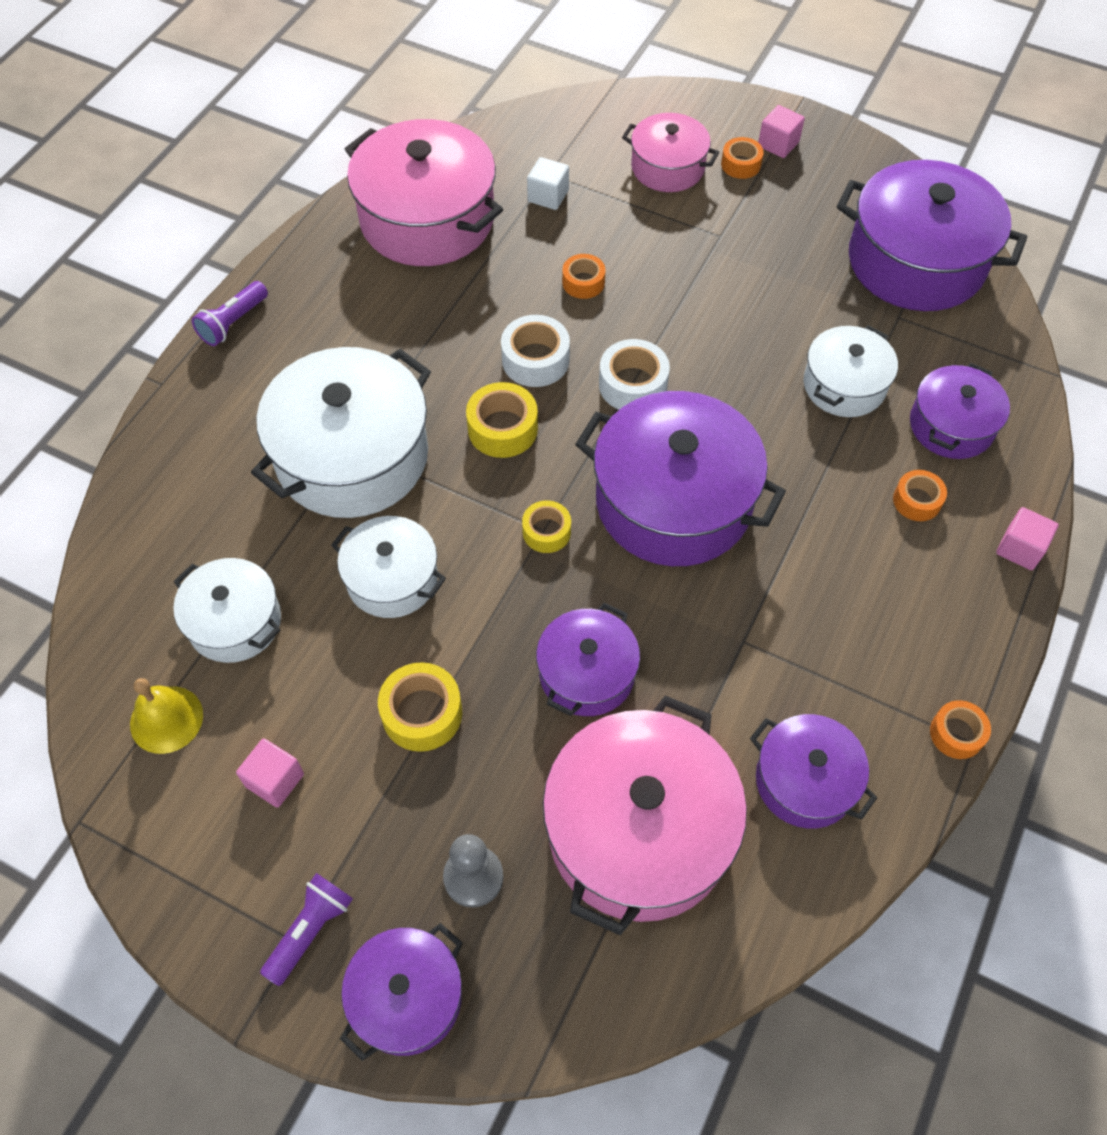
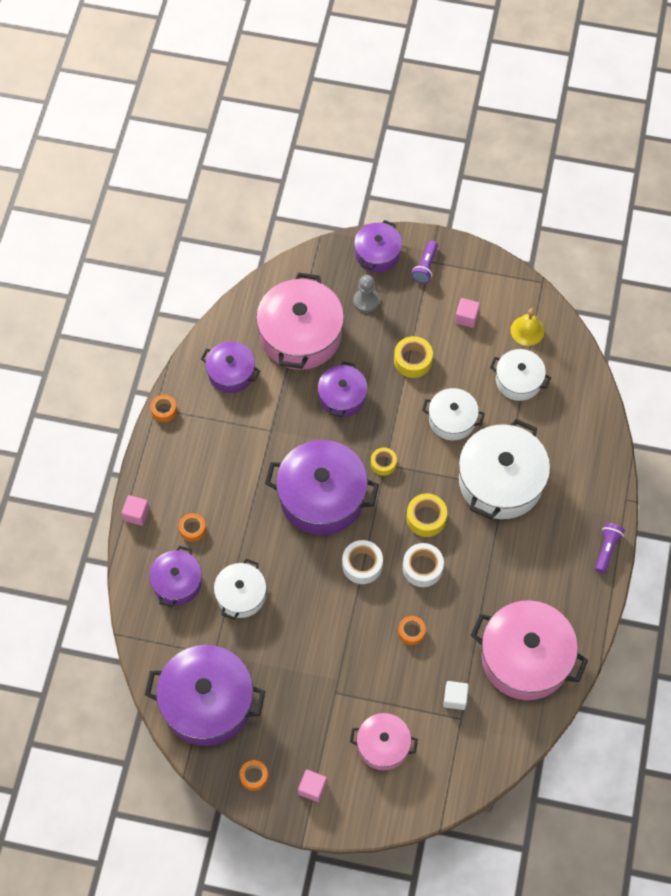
camera: 165 degrees right, 5 degrees up
(741, 164) = (334, 761): orange tape -> orange tape (254, 776)

